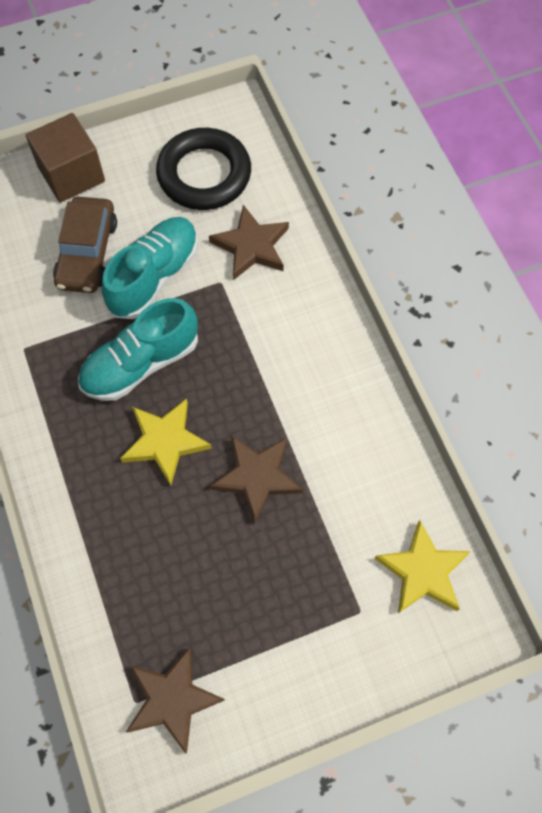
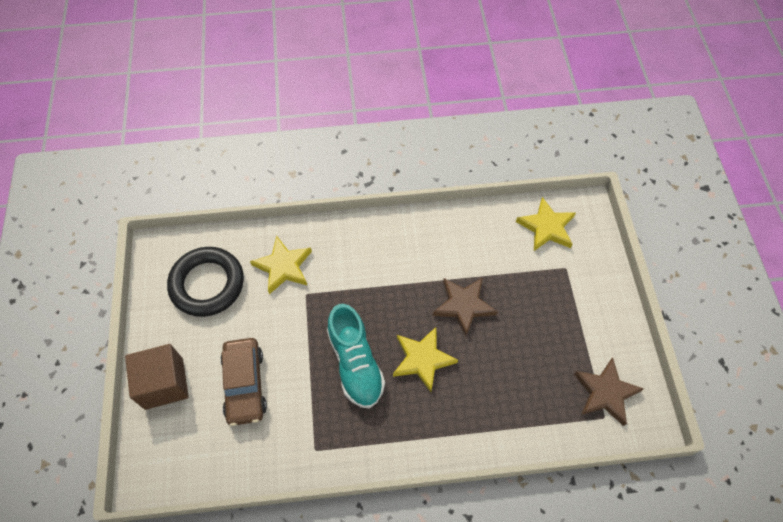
camera: 75 degrees left, 5 degrees down
(87, 253) = (245, 384): brown car -> brown car turned 60 degrees clockwise
(154, 276) = (284, 339): turquoise shoe -> none
(251, 246) = (283, 267): brown star -> yellow star

